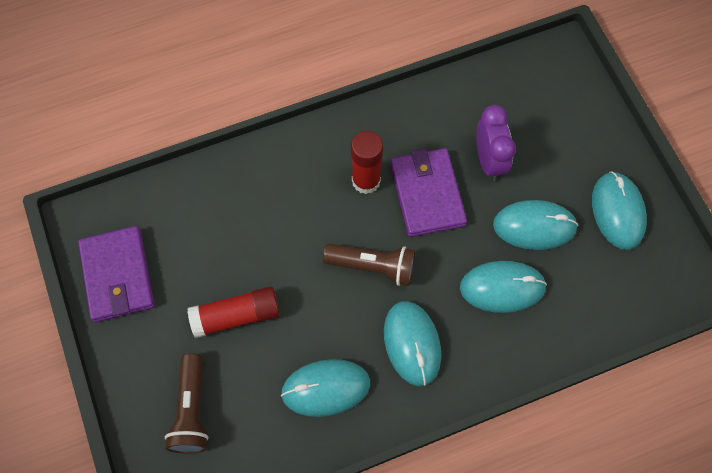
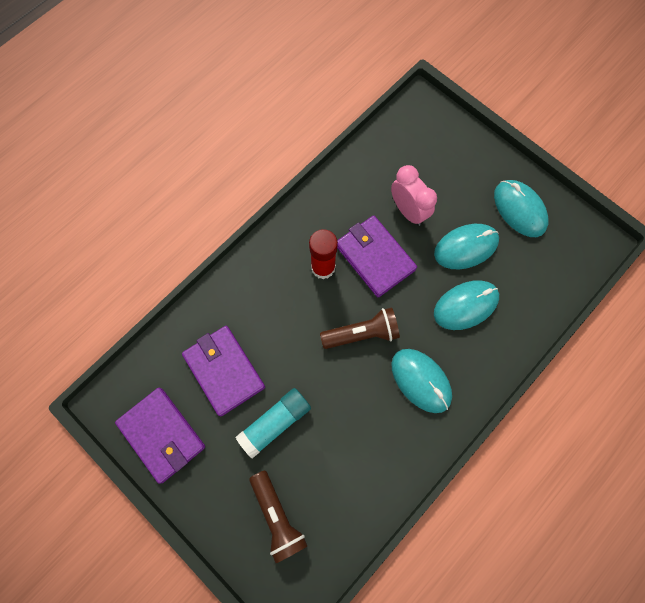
camera: 25 degrees left, 5 degrees up
(210, 240) = (224, 371): none -> purple wallet
(236, 316) = (275, 422): red glue stick -> turquoise glue stick
(326, 388) = (373, 447): turquoise mouse -> none
(489, 161) = (408, 211): purple clock -> pink clock

